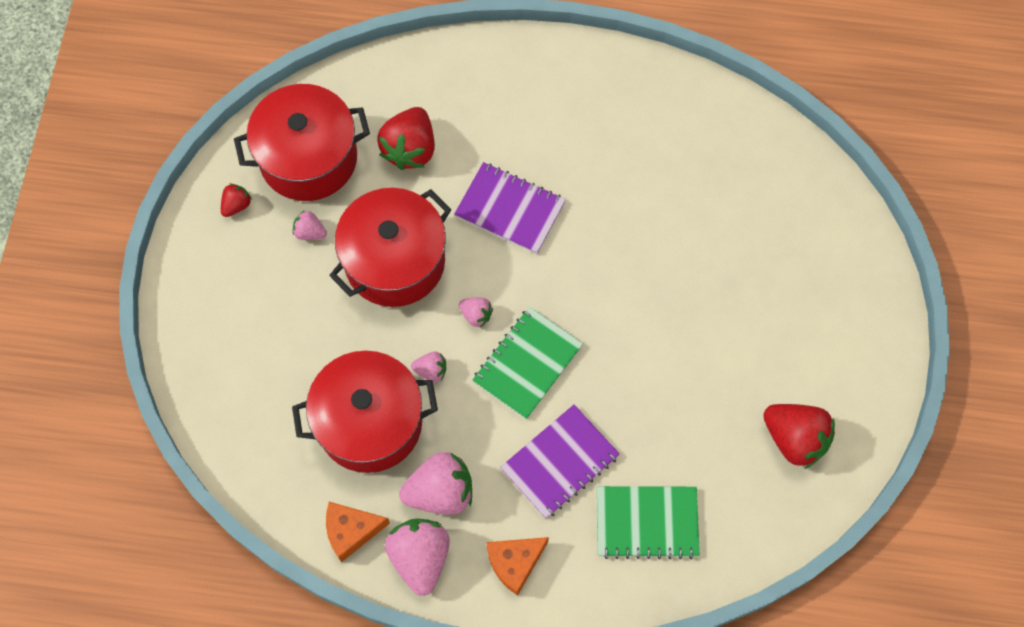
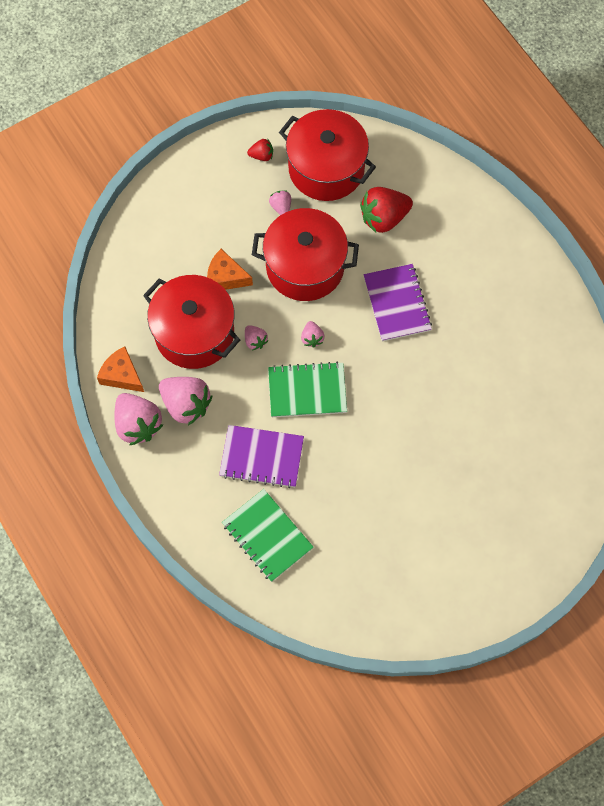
camera: 50 degrees right, 0 degrees up
(420, 557) = (138, 424): pink strawberry -> pink strawberry turned 105 degrees clockwise
(515, 562) = (179, 479): orange cheese -> orange cheese (225, 277)
(794, 439) = (397, 584): red strawberry -> none

